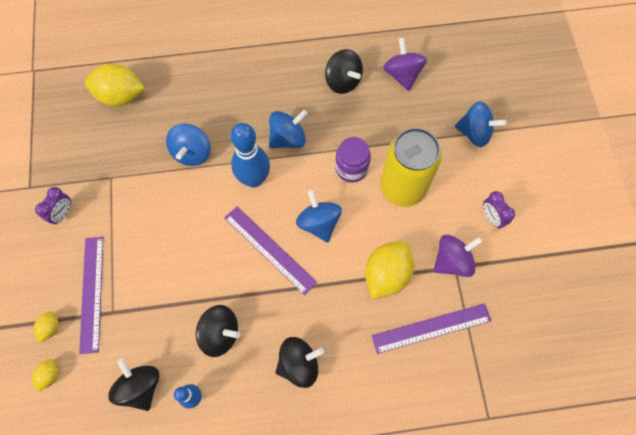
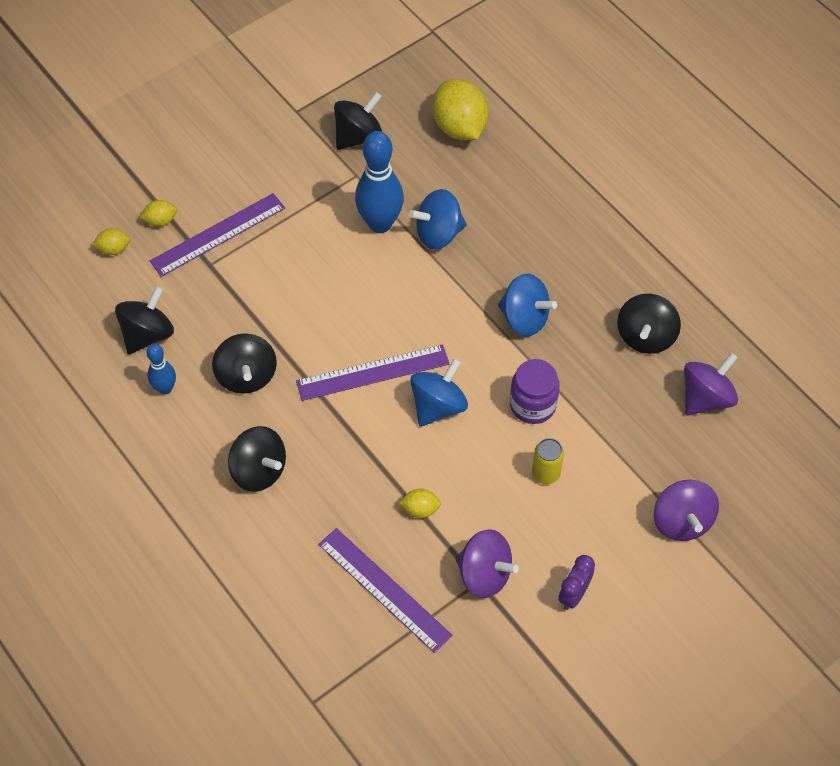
camera: 60 degrees right, 10 degrees down
(63, 213) = (287, 157): purple clock -> none
(81, 159) = (358, 136): none -> black spinning top
(254, 179) = (448, 311): blue bowling pin -> blue bowling pin (380, 223)
(269, 249) = (373, 372): purple ruler -> purple ruler turned 60 degrees clockwise
(386, 274) = (420, 509): yellow lemon -> yellow lemon, size x0.47
(402, 187) = (545, 473): yellow can -> yellow can, size x0.42
(474, 133) = (681, 521): blue spinning top -> purple spinning top

